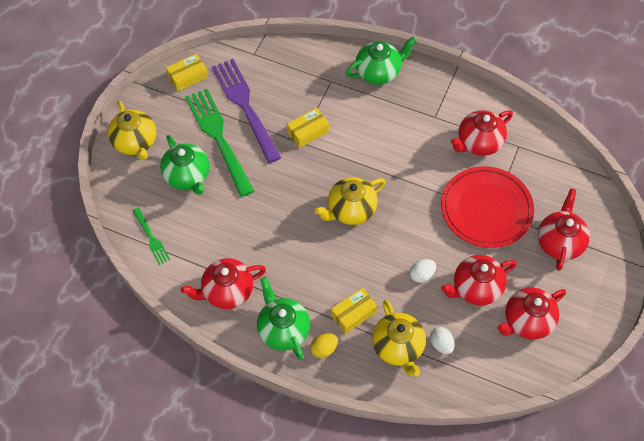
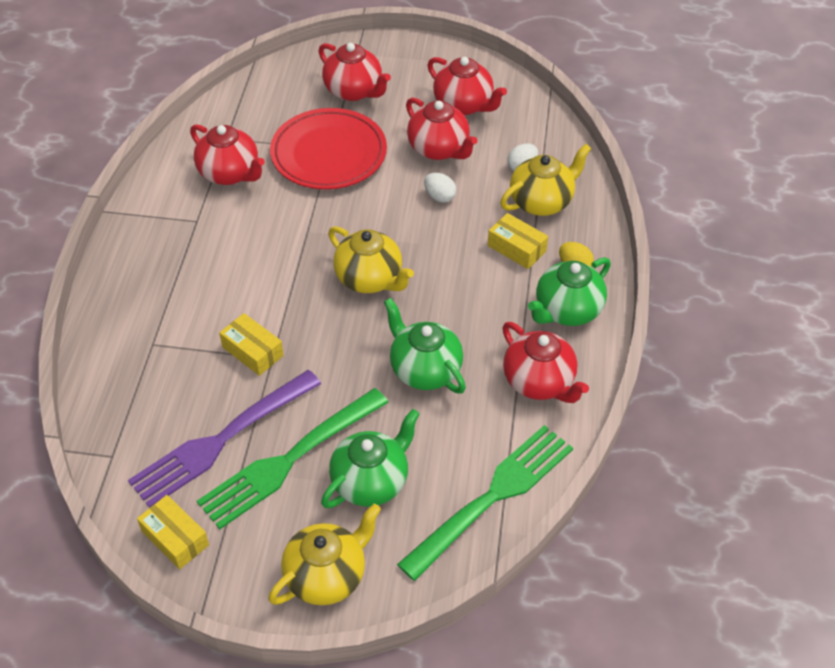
camera: 105 degrees left, 10 degrees down
(151, 238) = (491, 498): green fork -> green fork, size x2.06
(379, 72) = (127, 292): green teapot -> green teapot (424, 370)
(559, 242) = (354, 91): red teapot -> red teapot turned 135 degrees counterclockwise

